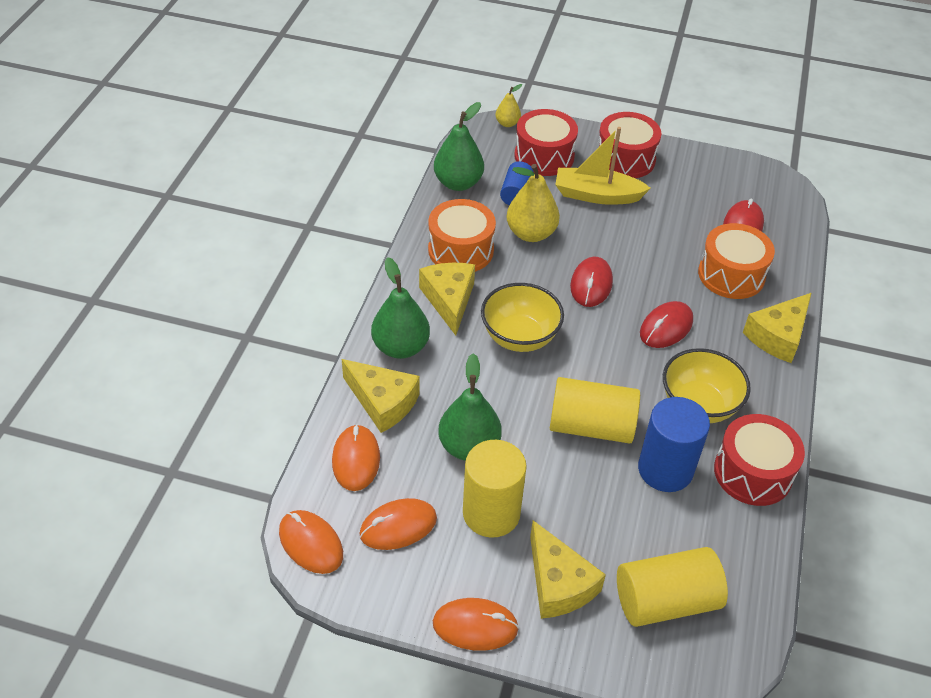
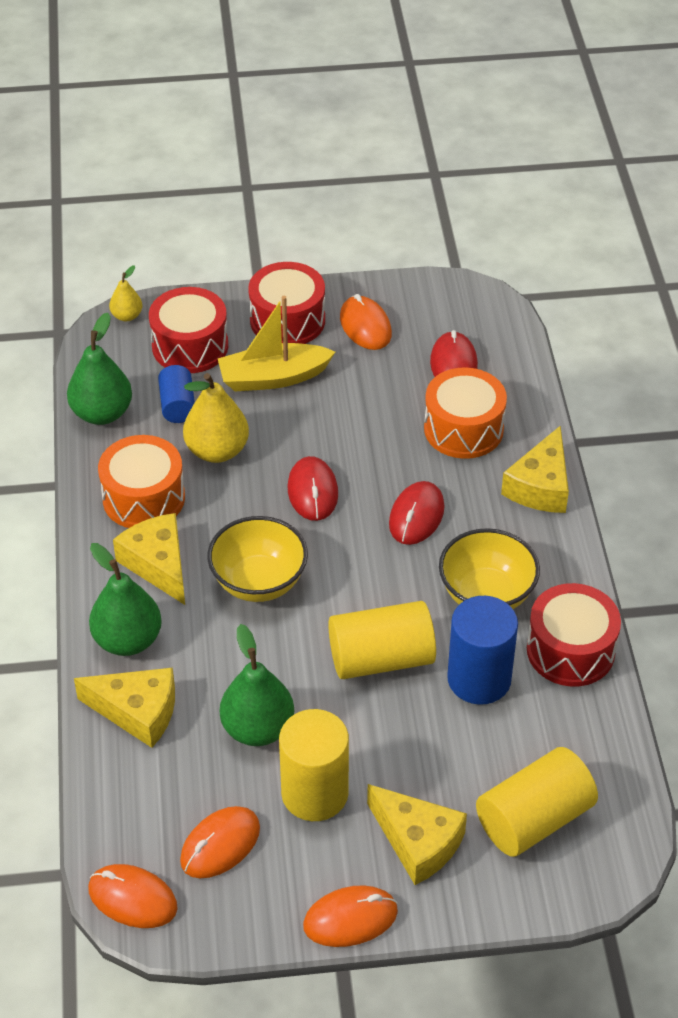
camera: 20 degrees left, 0 degrees up
(356, 459) = (138, 788): orange mouse -> orange mouse (365, 326)

